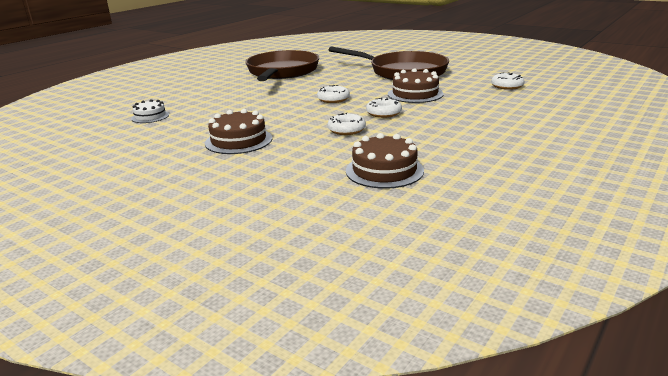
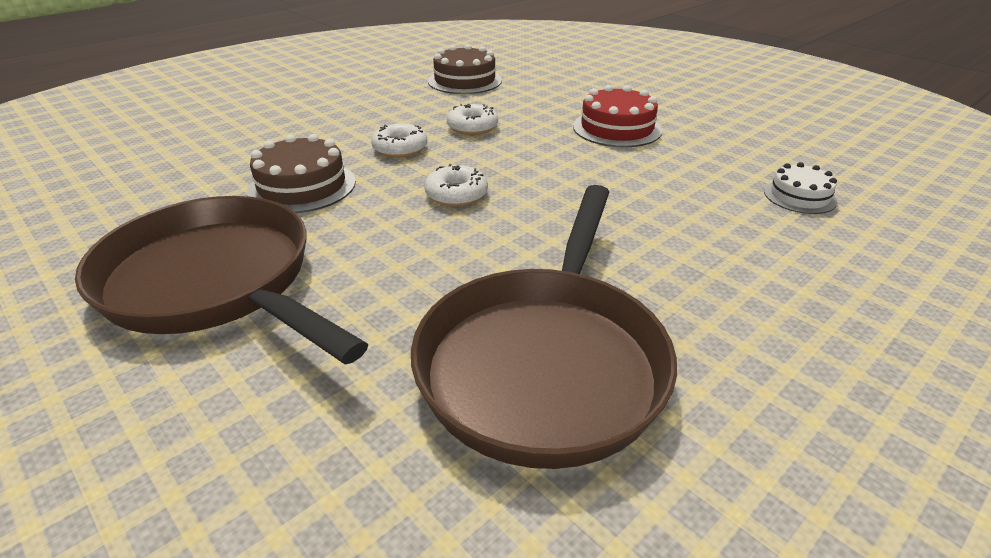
camera: 170 degrees left, 10 degrees up
(238, 140) = (617, 128): brown cake -> red cake
(507, 86) = (122, 183): white donut -> none

